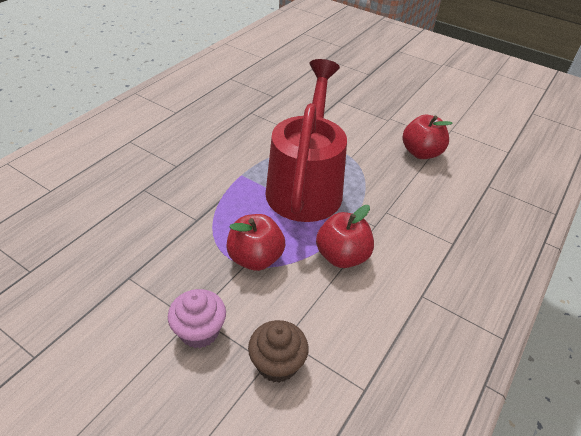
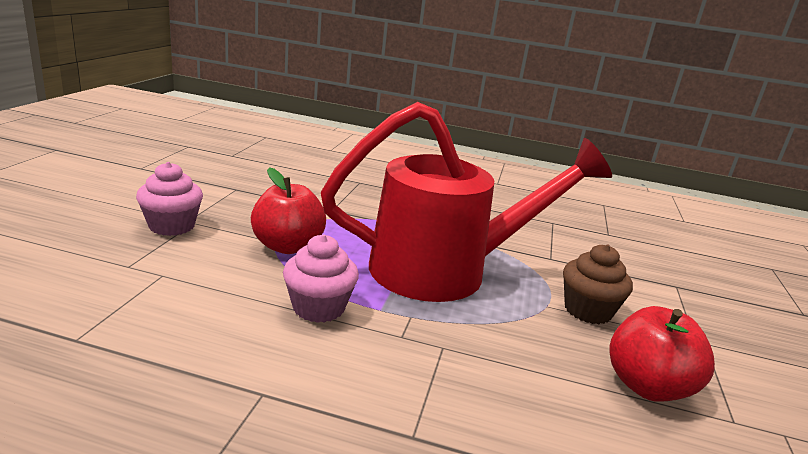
camera: 70 degrees right, 20 degrees down
(277, 363) = (125, 272): brown cupcake -> brown cupcake (587, 310)
(342, 256) = (318, 308): red apple -> pink cupcake

